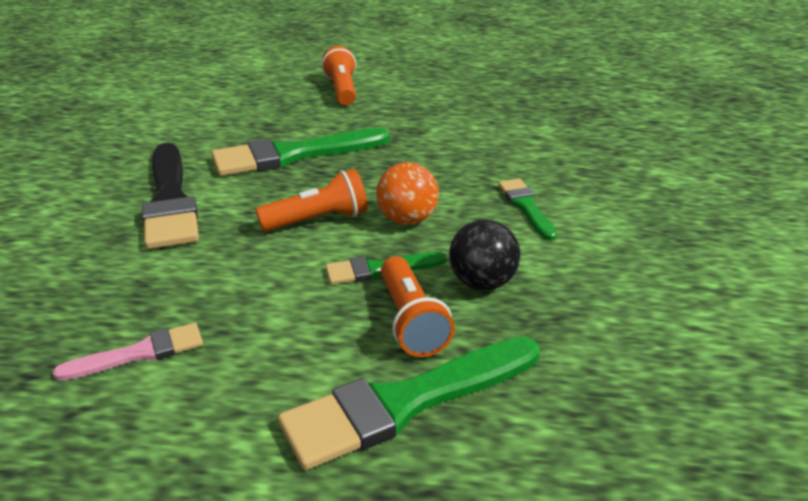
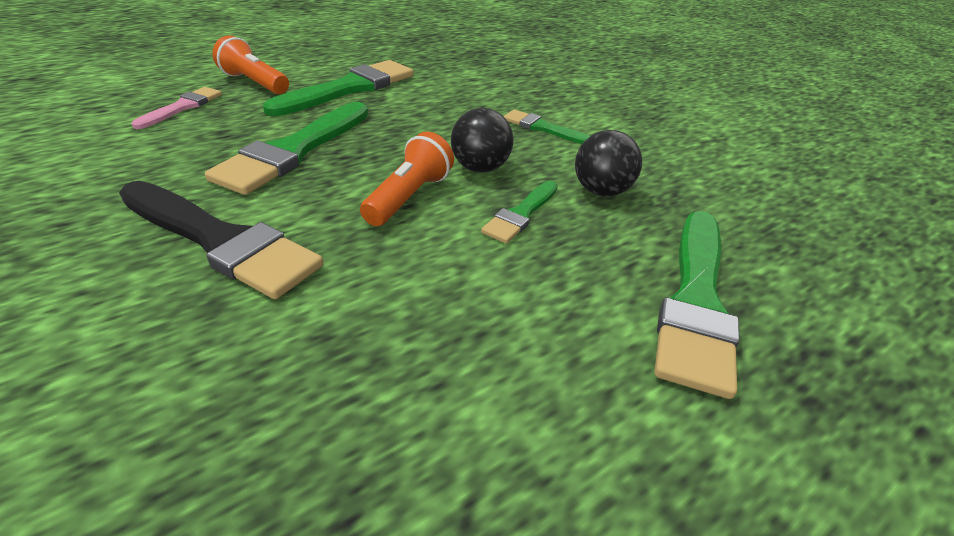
camera: 45 degrees left, 5 degrees up
(139, 353) = (437, 405): pink brush -> pink brush (182, 107)
(407, 115) = (349, 88): none -> green brush
(407, 220) = (480, 168): orange ball -> black ball
(411, 321) = (604, 241): orange flashlight -> none

